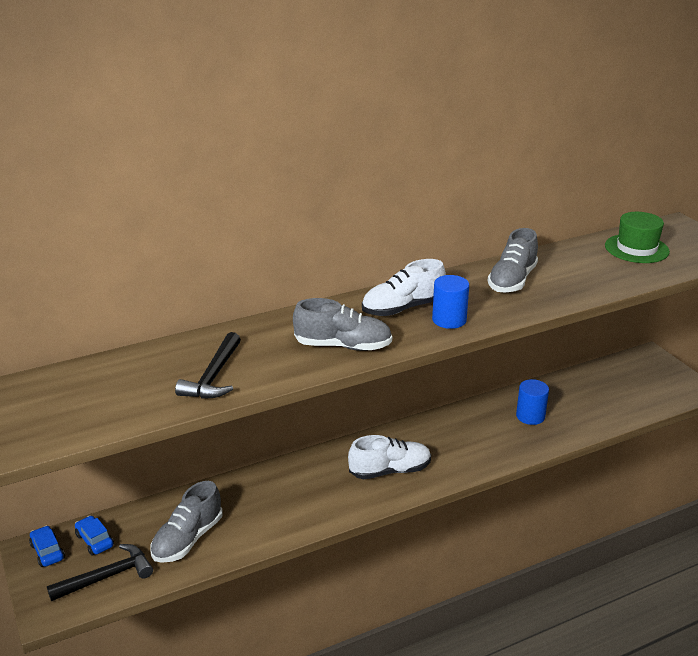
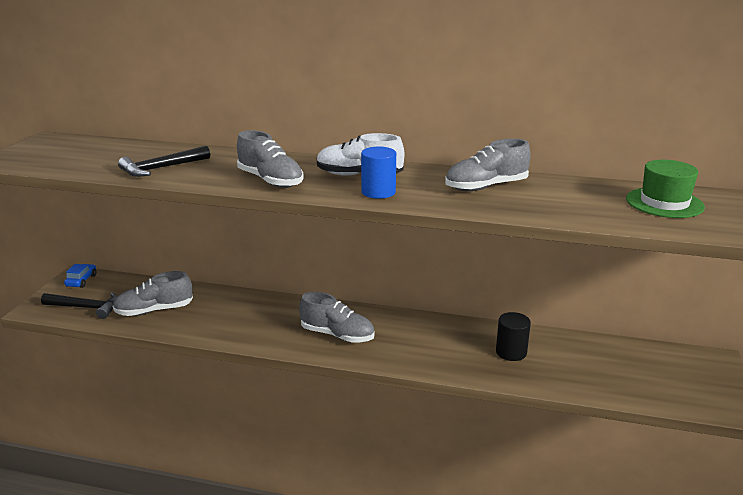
camera: 40 degrees right, 5 degrees down
(94, 540) = (110, 287): blue car -> none
(390, 471) = (337, 335): white shoe -> grey shoe
(530, 416) = (511, 352): blue cylinder -> black cylinder

